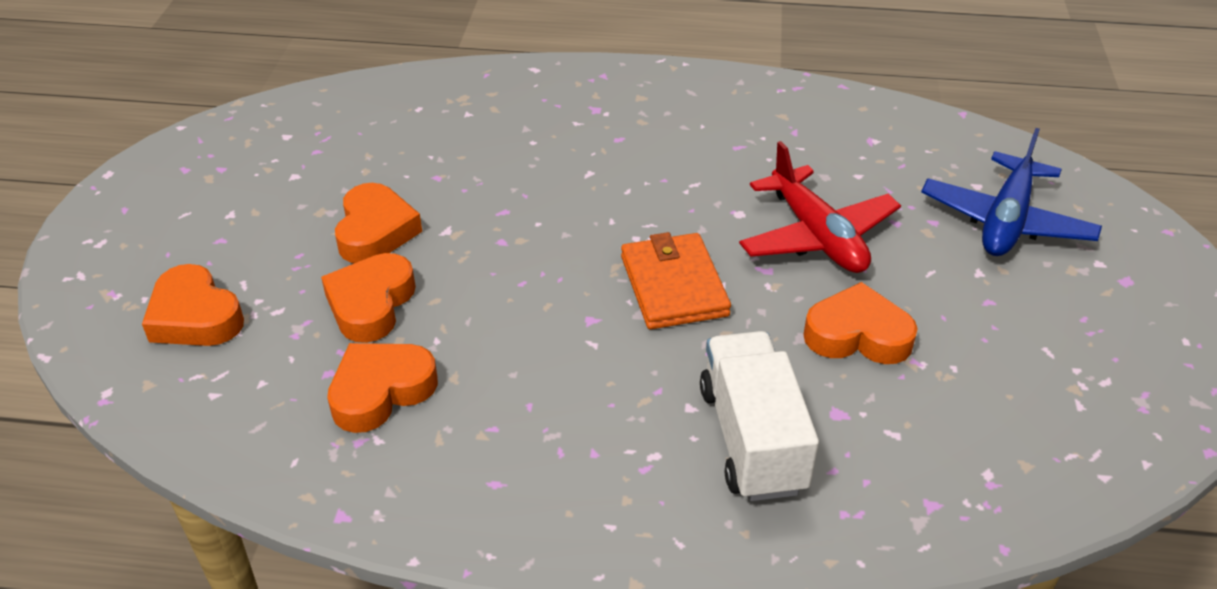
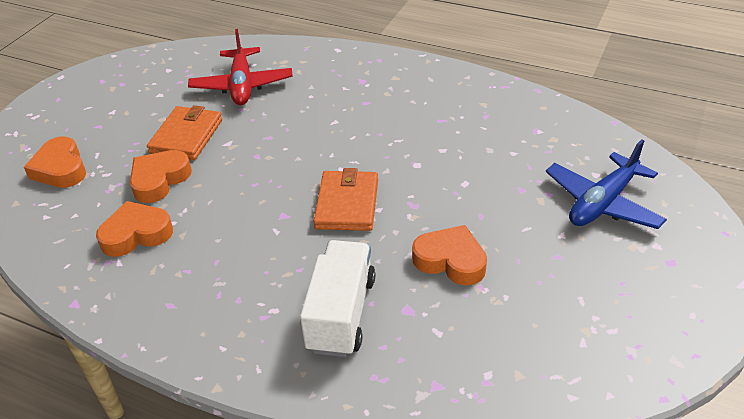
camera: 20 degrees right, 0 degrees up
(375, 231) = (186, 136): orange heart -> orange wallet
(817, 236) = (460, 189): red plane -> red plane (242, 85)

